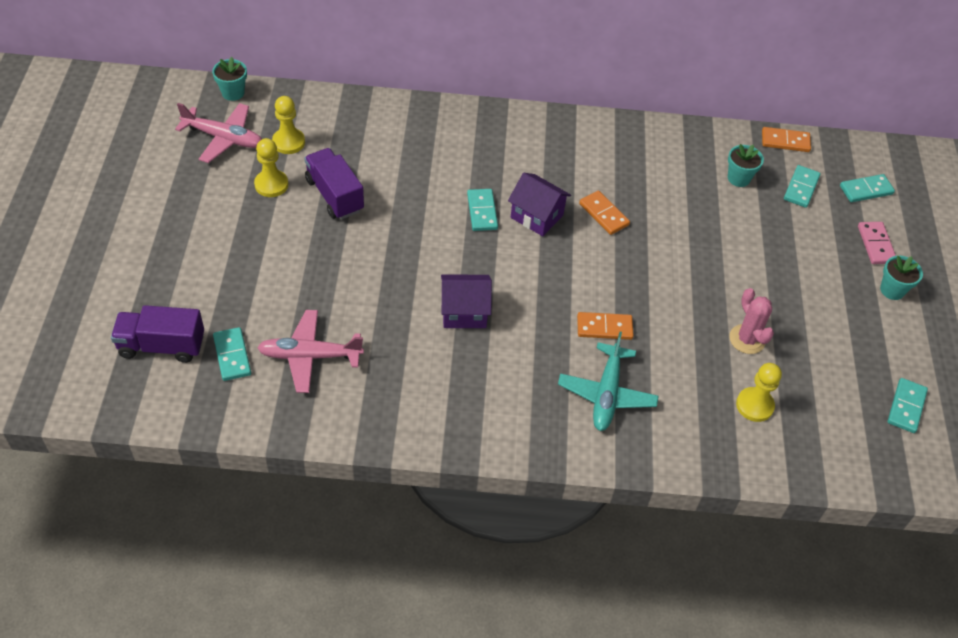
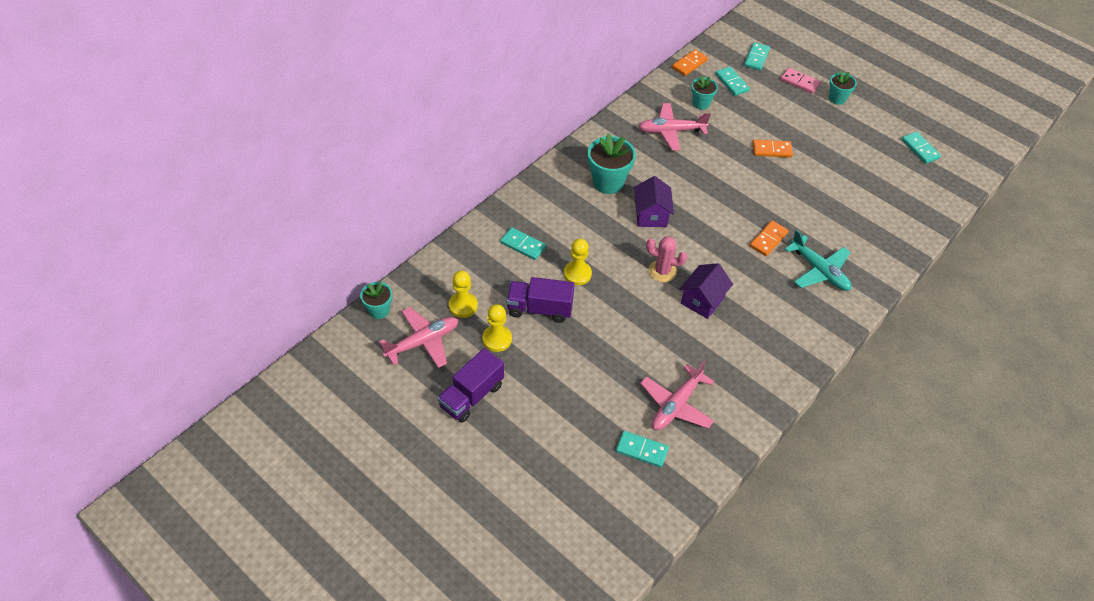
camera: 50 degrees left, 0 degrees up
(162, 346) = (600, 488): purple truck -> purple truck (471, 396)
(482, 211) = (623, 239): turquoise domino -> turquoise domino (523, 245)
(536, 216) = (651, 215): purple house -> purple house turned 75 degrees counterclockwise
(545, 163) = (608, 182): none -> turquoise flower pot
(604, 214) = (677, 182): orange domino -> orange domino (771, 150)
(670, 175) = (671, 131): none -> pink plane
(747, 339) = (826, 182): pink cactus -> pink cactus (662, 271)
(754, 405) = (875, 210): yellow pawn -> yellow pawn (577, 274)

